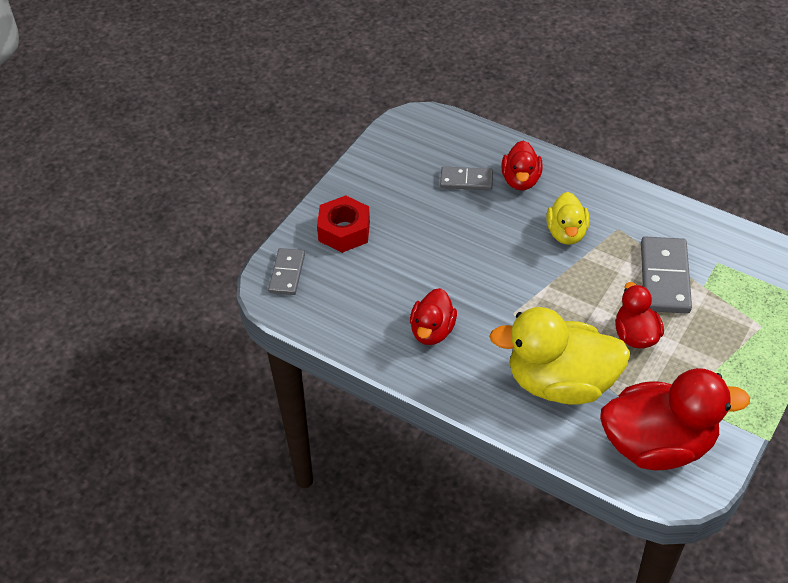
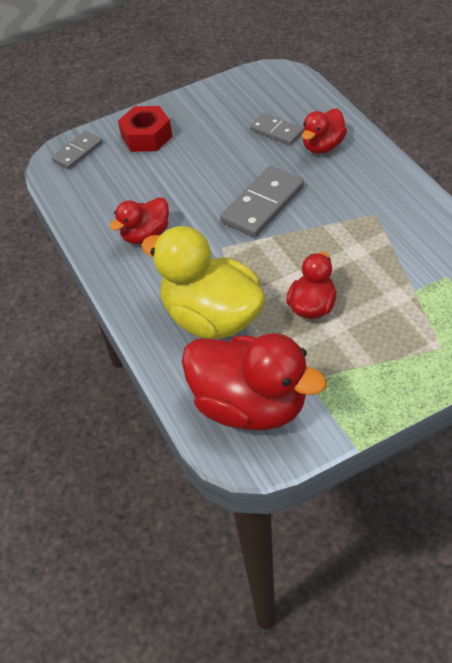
camera: 35 degrees right, 0 degrees up
(566, 233) = (325, 201): yellow duck -> none
(665, 278) = (382, 270): grey domino -> grey domino (263, 205)

